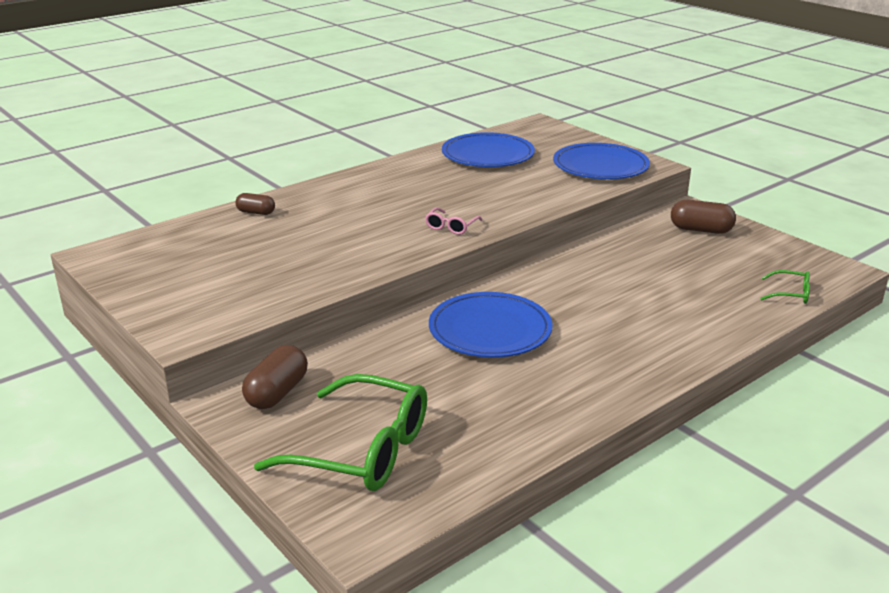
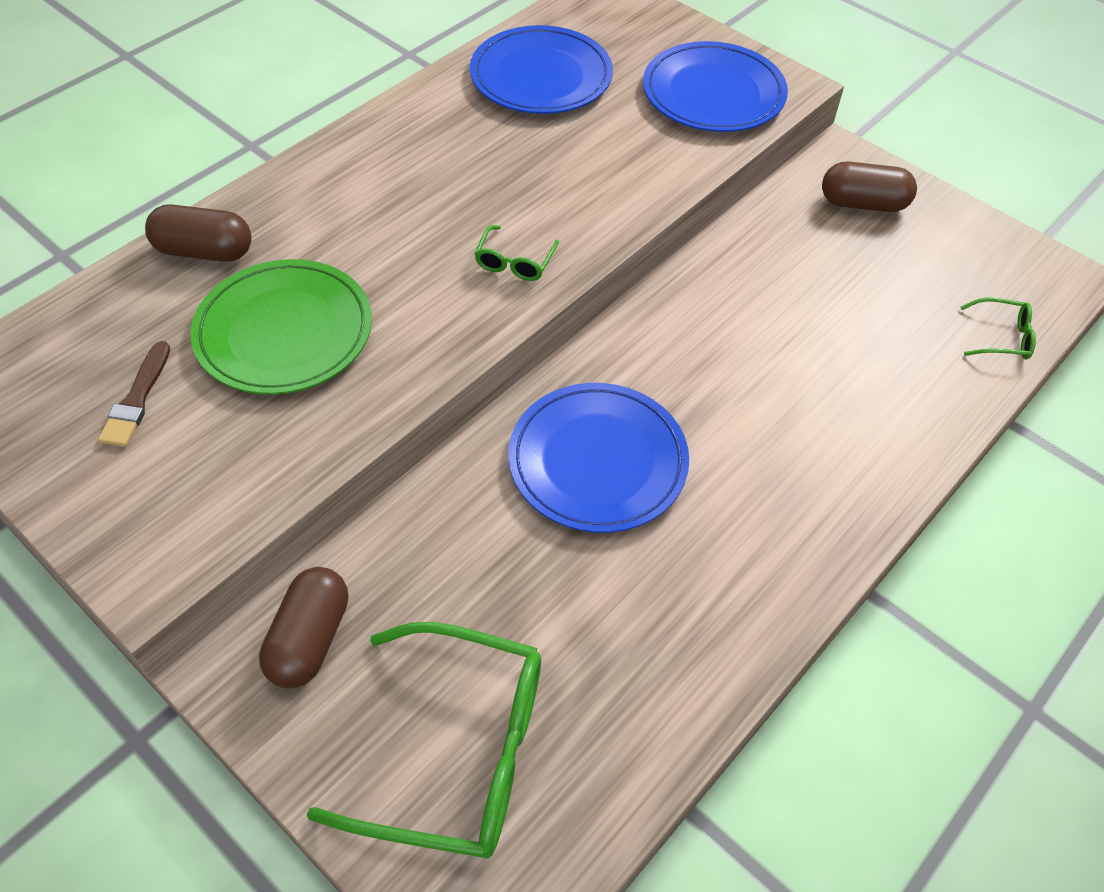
camera: 10 degrees left, 25 degrees up
(197, 267) = (137, 399): none -> brown brush
(256, 212) = (204, 251): brown capsule -> brown capsule, size x1.60
(296, 246) = (284, 332): none -> green plate
(451, 227) = (515, 262): pink glasses -> green glasses

